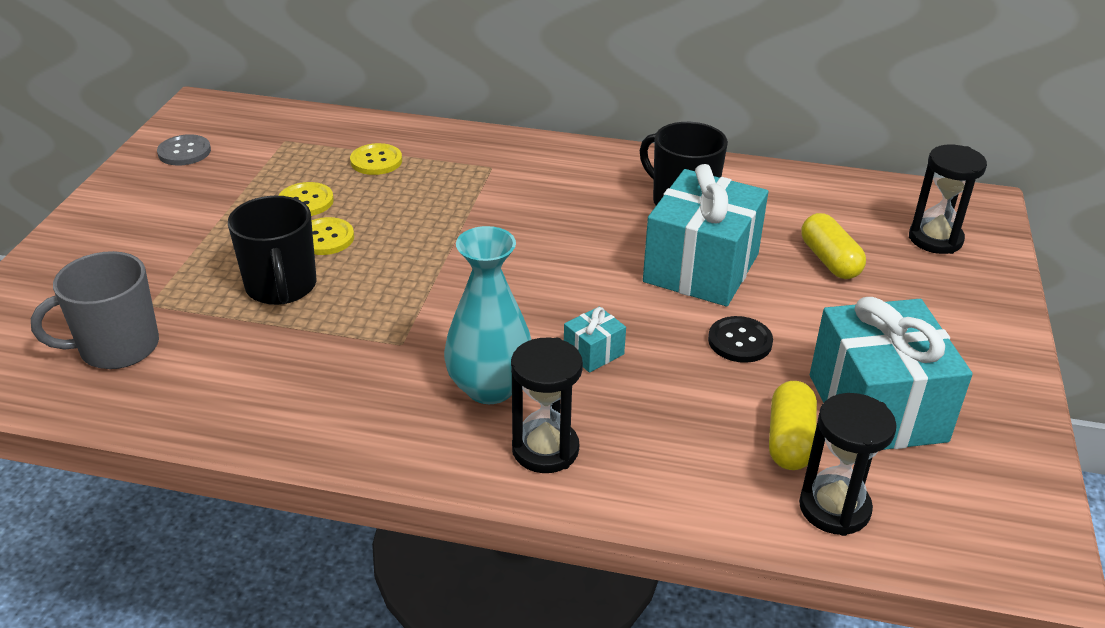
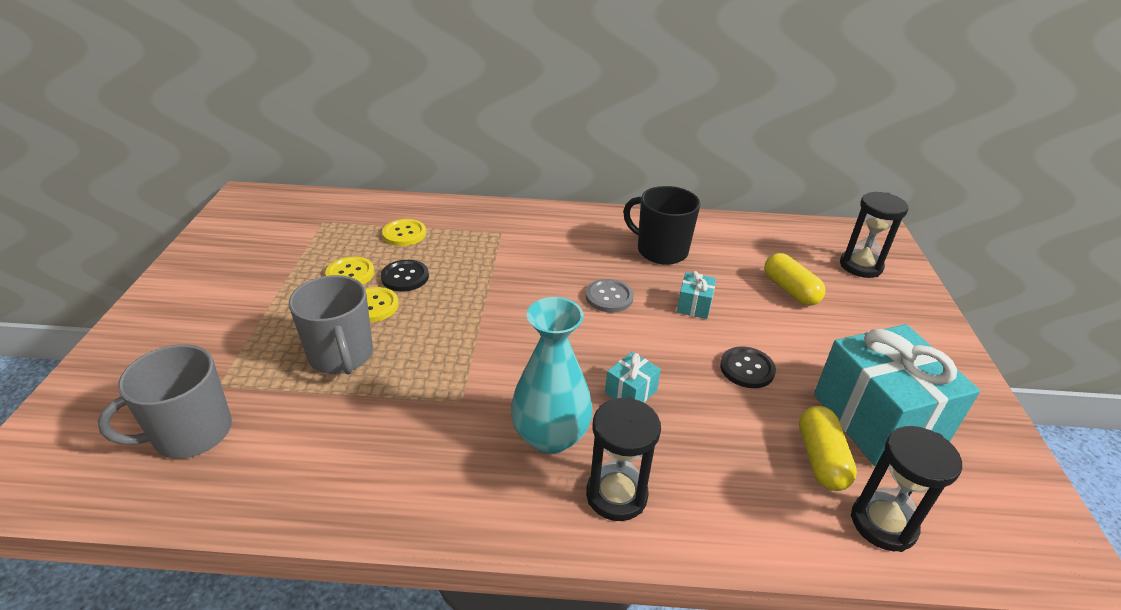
camera: 10 degrees left, 0 degrees up
(184, 152) = (235, 237): grey button -> grey button (609, 297)
(281, 287) = (341, 355): black mug -> grey mug
(367, 210) = (405, 277): none -> black button
(701, 268) = (694, 305): turquoise gift -> turquoise gift, size x0.42

